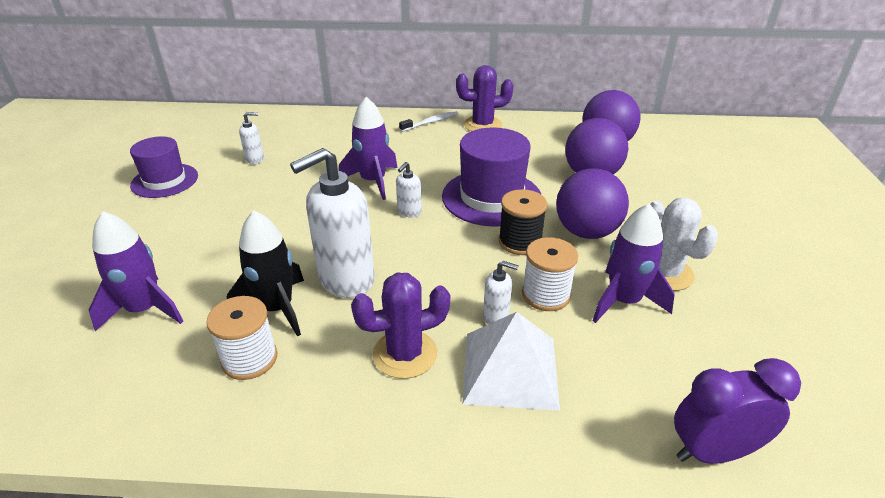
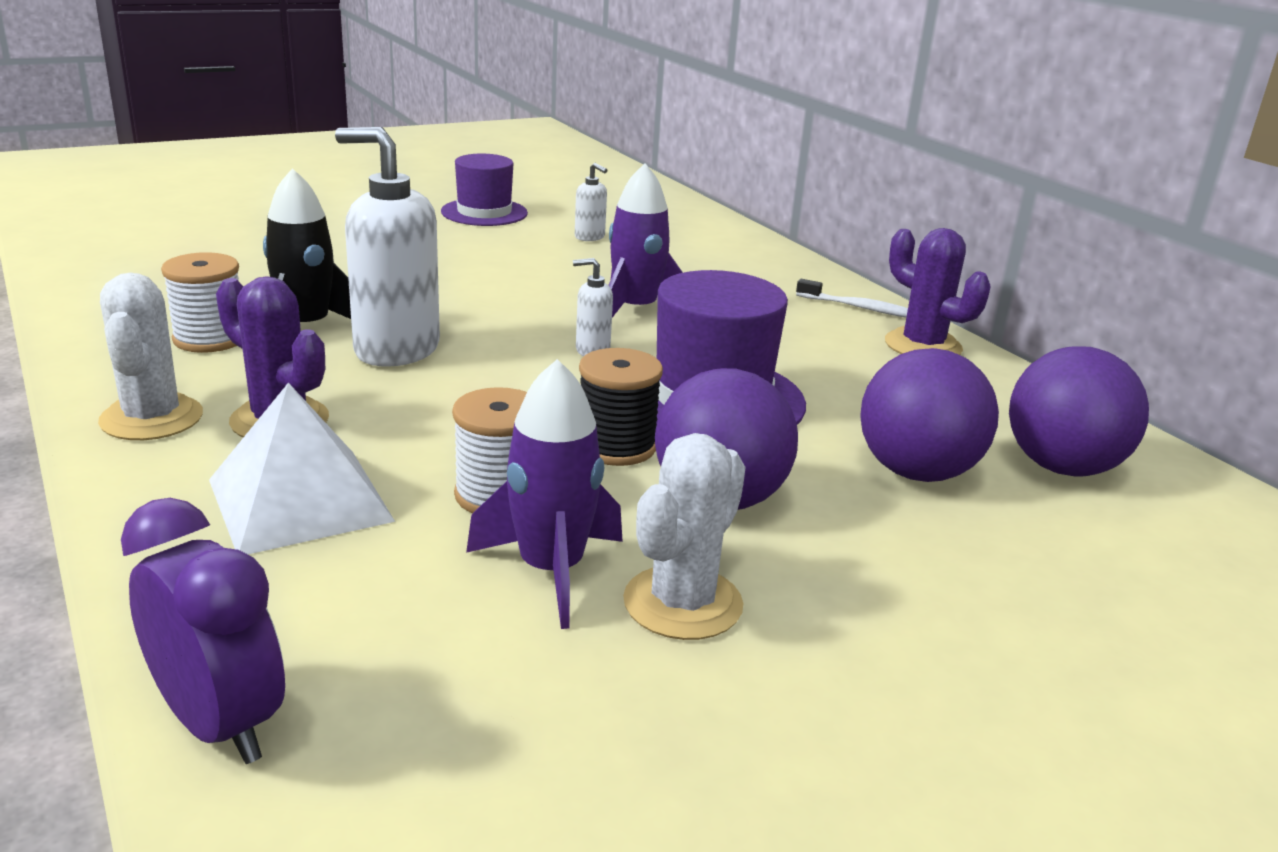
camera: 55 degrees right, 10 degrees down
(144, 309) = (252, 271): purple rocket -> none
(357, 415) = (152, 418): none -> white cactus
(496, 316) = (409, 465): white soap dispenser -> none

